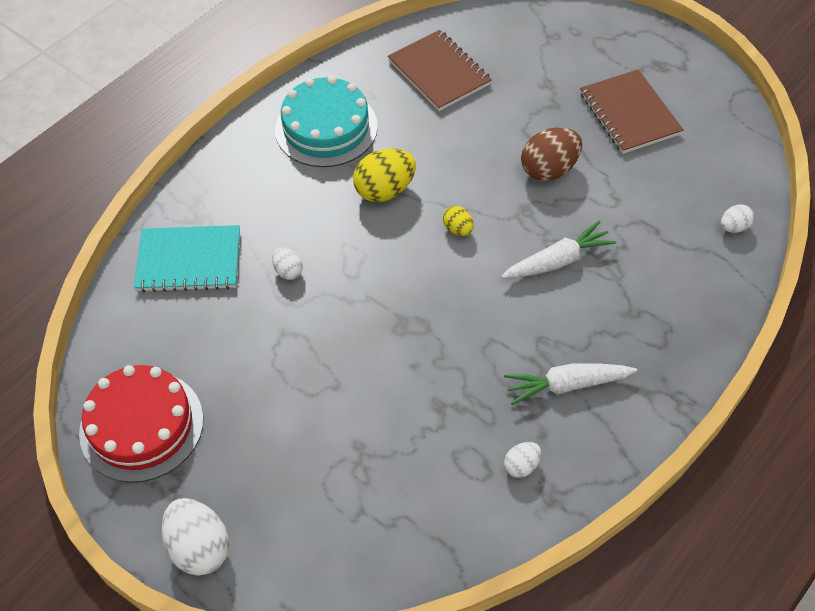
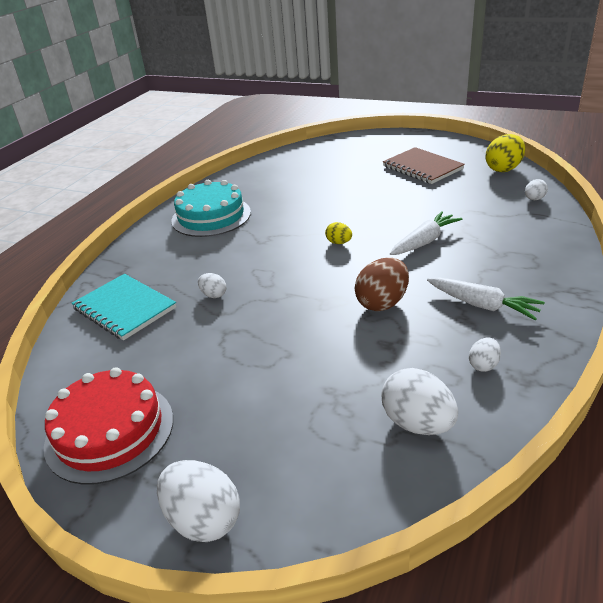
camera: 15 degrees left, 20 degrees down
(189, 261) = (124, 308): turquoise notebook -> turquoise notebook turned 60 degrees clockwise
(385, 190) = (271, 236): yellow egg -> yellow egg (503, 169)
(422, 513) = (417, 423): none -> white egg
(439, 72) = (281, 177): brown notebook -> none
(549, 170) = (386, 201): brown egg -> brown egg (382, 303)
(567, 385) = (482, 305): white carrot -> white carrot turned 120 degrees counterclockwise

